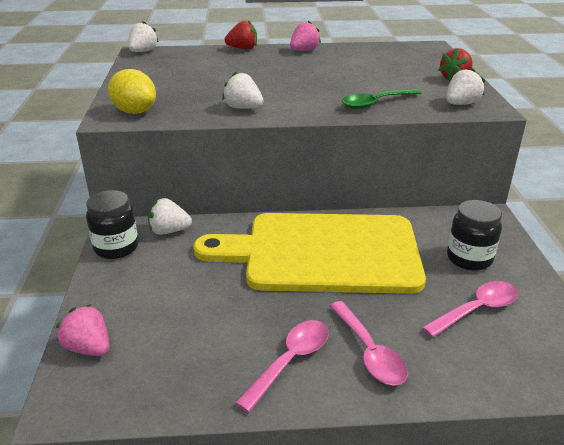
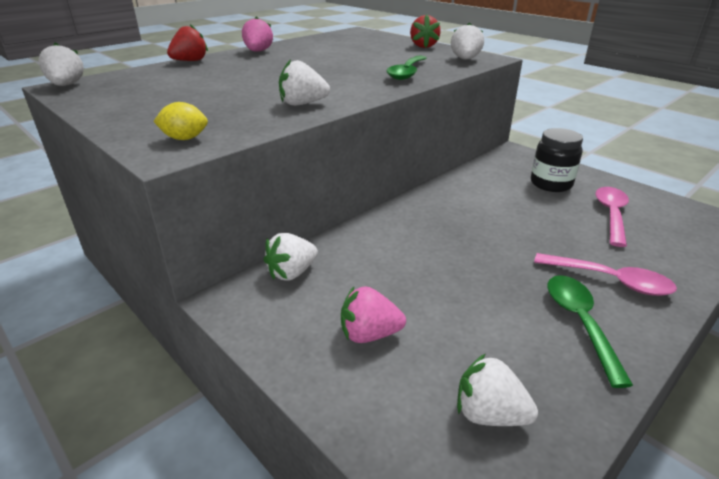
camera: 40 degrees left, 0 degrees up
(88, 348) = (402, 440): pink strawberry -> pink strawberry (369, 334)
(116, 247) = (259, 318): black jar -> none
(135, 112) = (184, 138): yellow lemon -> yellow lemon, size x0.61
(146, 367) = (489, 414): none -> white strawberry
(290, 361) = (579, 322): pink spoon -> green spoon
(323, 253) = (457, 225): yellow cutting board -> none

